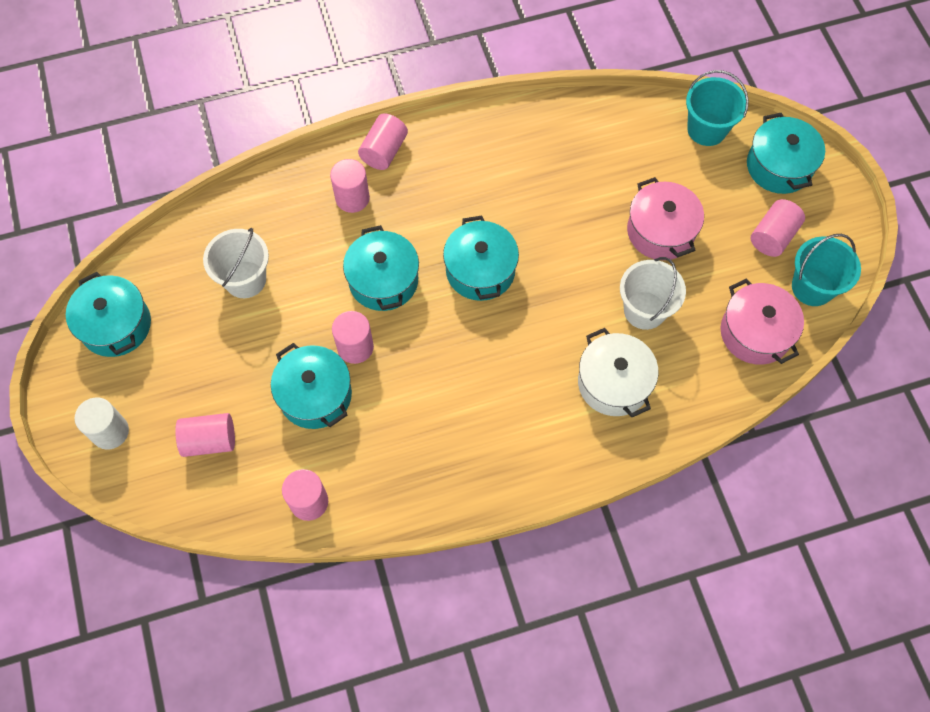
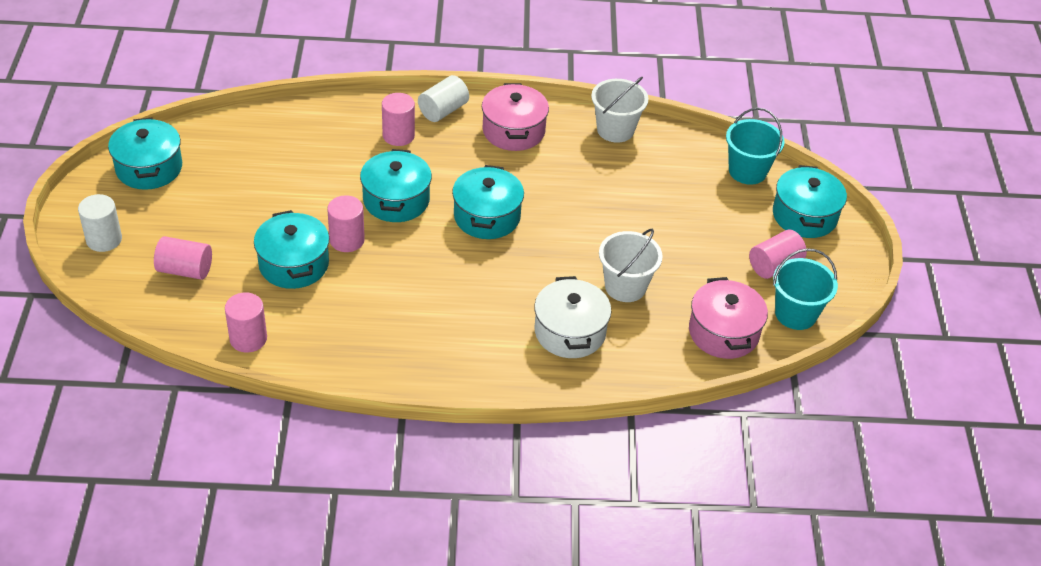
camera: 15 degrees right, 20 degrees down
(245, 279) = (275, 166): white bucket -> white bucket (615, 130)
(384, 151) = (443, 110): pink cylinder -> white cylinder
(660, 231) = (668, 233): pink pot -> pink pot (513, 131)

